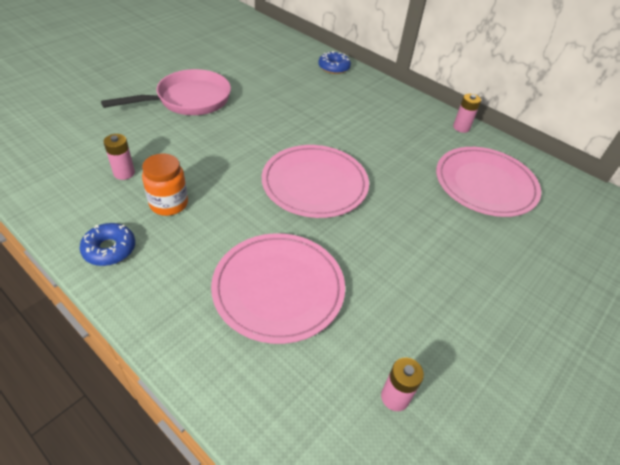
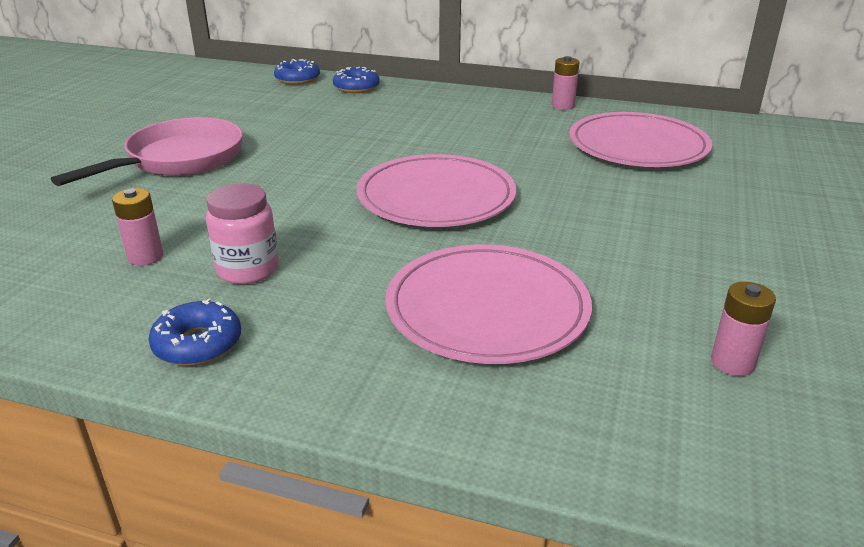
camera: 20 degrees left, 15 degrees down
(169, 204) = (247, 270): orange jar -> pink jar
(302, 49) = (297, 79): none -> blue donut

